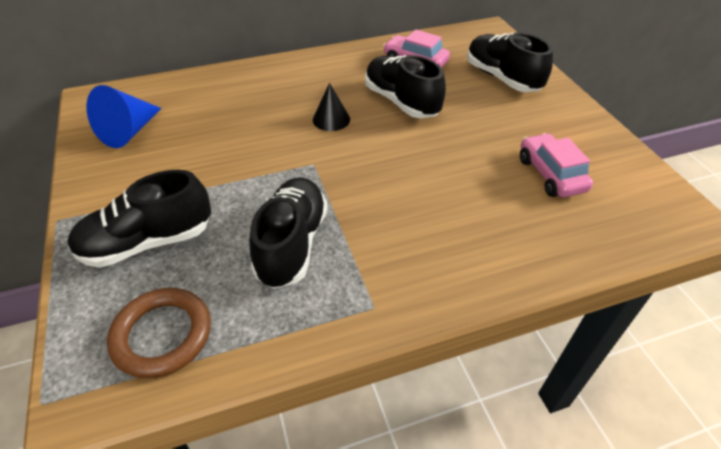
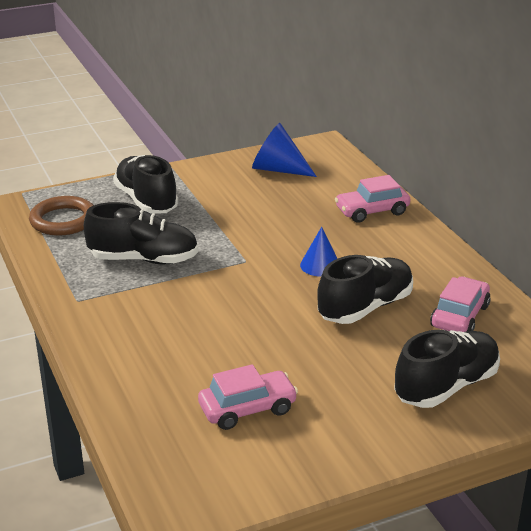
camera: 85 degrees right, 15 degrees down
(245, 83) = (372, 211): none -> pink car
(331, 119) = (320, 265): black cone -> blue cone

